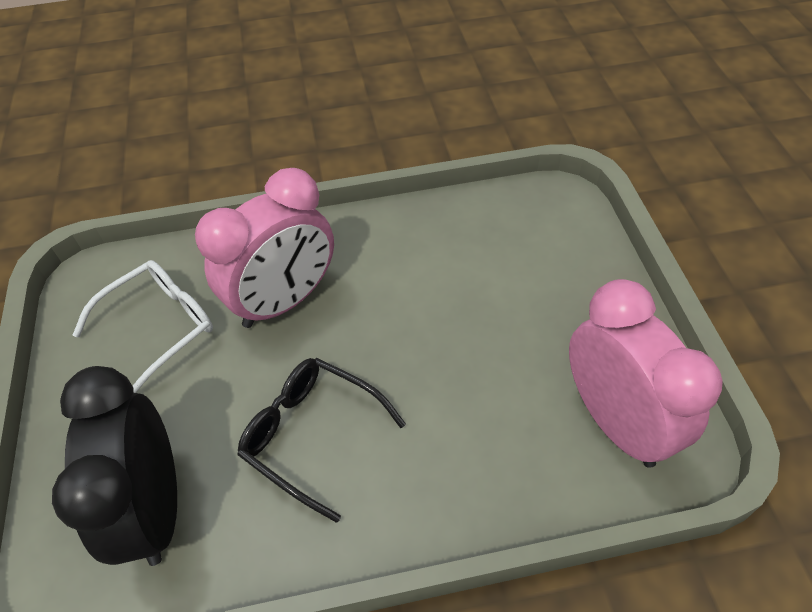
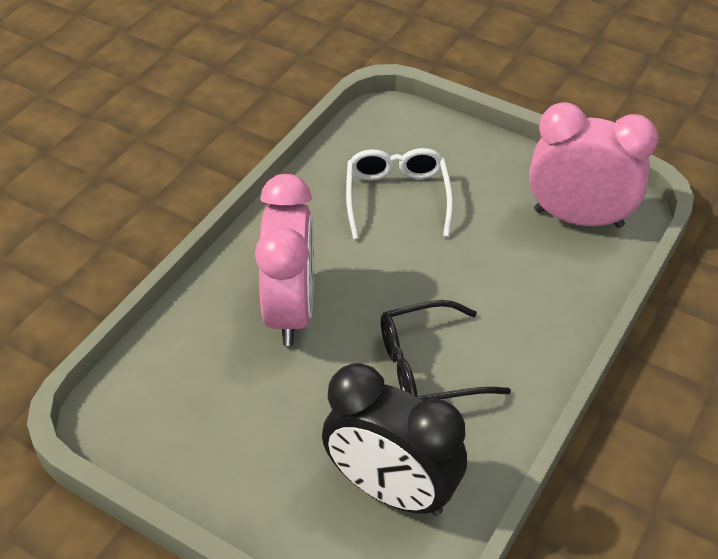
camera: 50 degrees left, 5 degrees down
(158, 327) = (221, 400): white glasses -> white glasses (397, 198)

